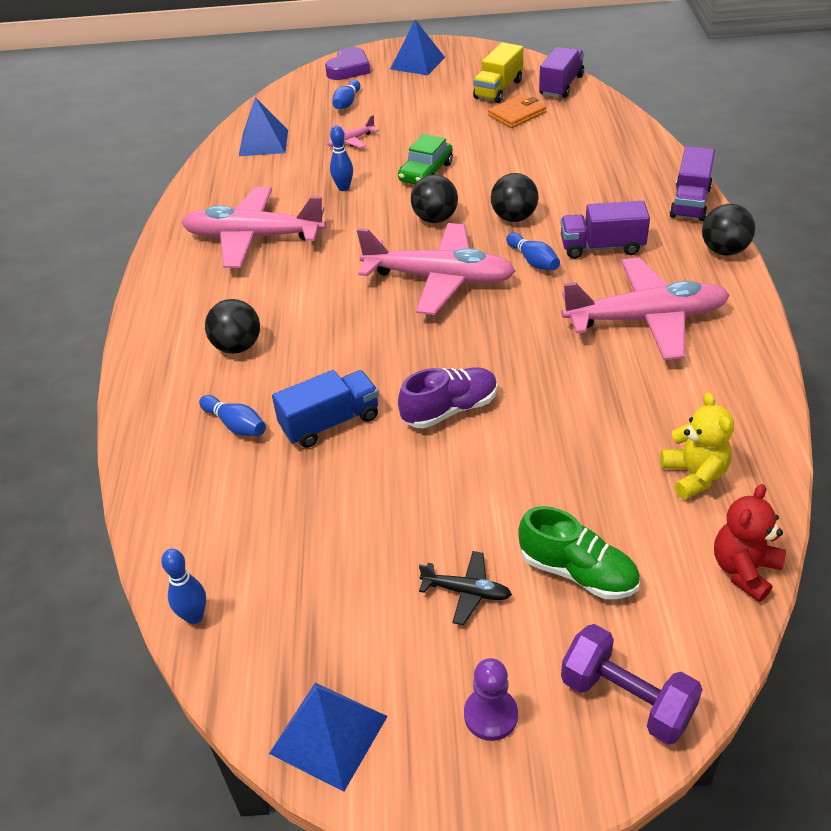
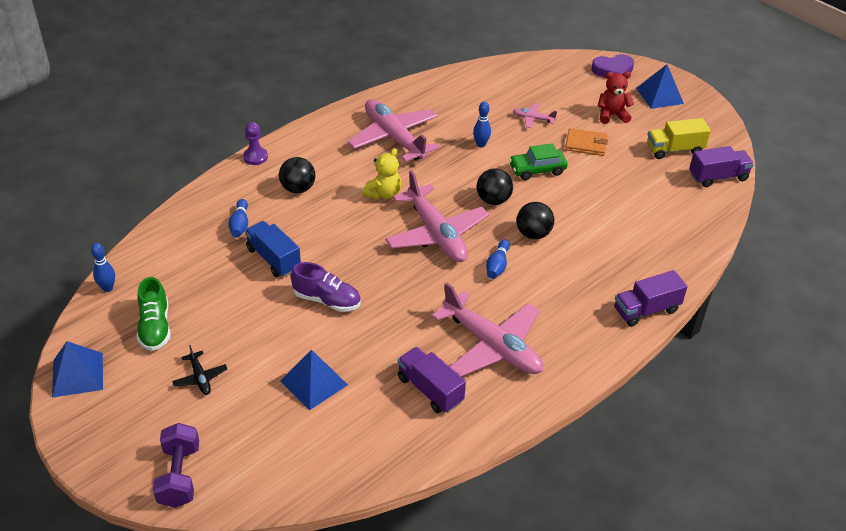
camera: 45 degrees right, 0 degrees up
(263, 143) = (488, 85): blue pyramid -> blue pyramid (313, 382)
(330, 422) = (273, 259): blue truck -> blue truck turned 150 degrees counterclockwise
(347, 103) = (572, 93): blue bowling pin -> none
(490, 715) = (131, 427): purple pawn -> purple pawn (255, 157)
(517, 114) = (654, 174): orange wallet -> orange wallet (586, 144)
(578, 572) = (249, 416): green shoe -> green shoe (155, 327)
(602, 247) = (546, 290): purple truck -> purple truck (430, 390)
(694, 475) = (368, 432): yellow teddy bear -> yellow teddy bear (383, 194)
(724, 250) = (607, 352): black ball -> none
(744, 570) = (309, 487): red teddy bear -> red teddy bear (612, 115)

